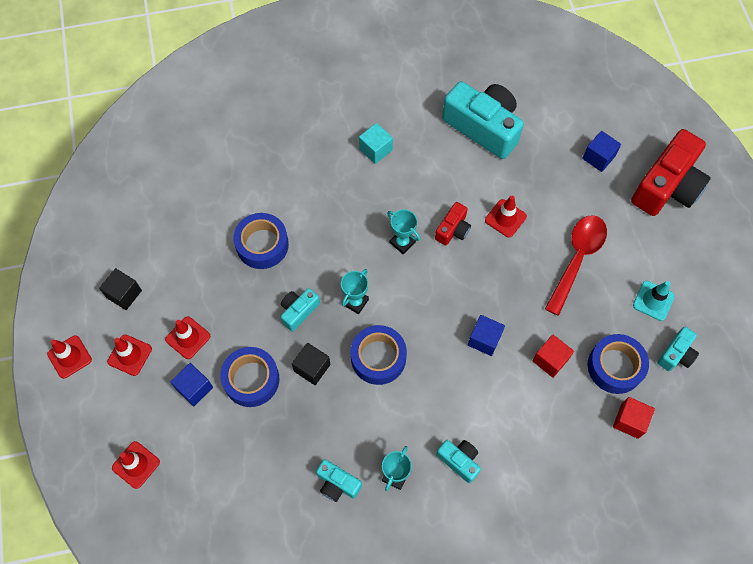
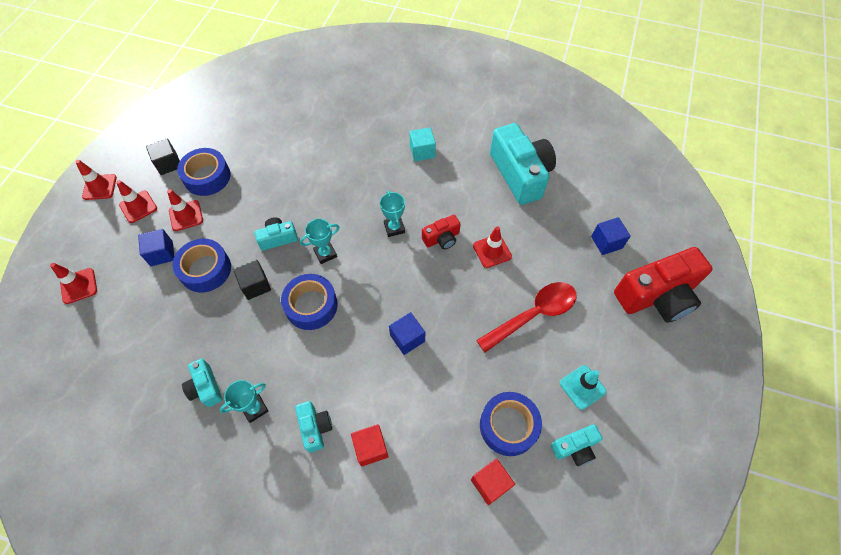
camera: 30 degrees right, 5 degrees down
(262, 245) = (288, 178): blue tape -> blue tape (207, 177)
(550, 360) = (453, 387): red cube -> red cube (371, 448)

